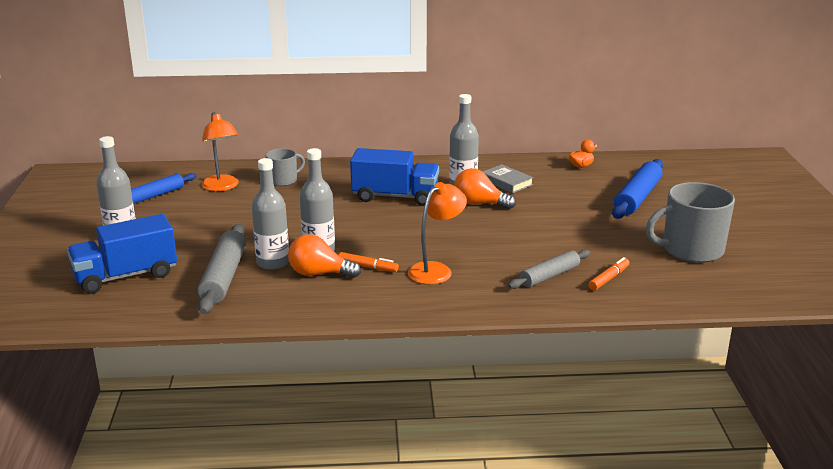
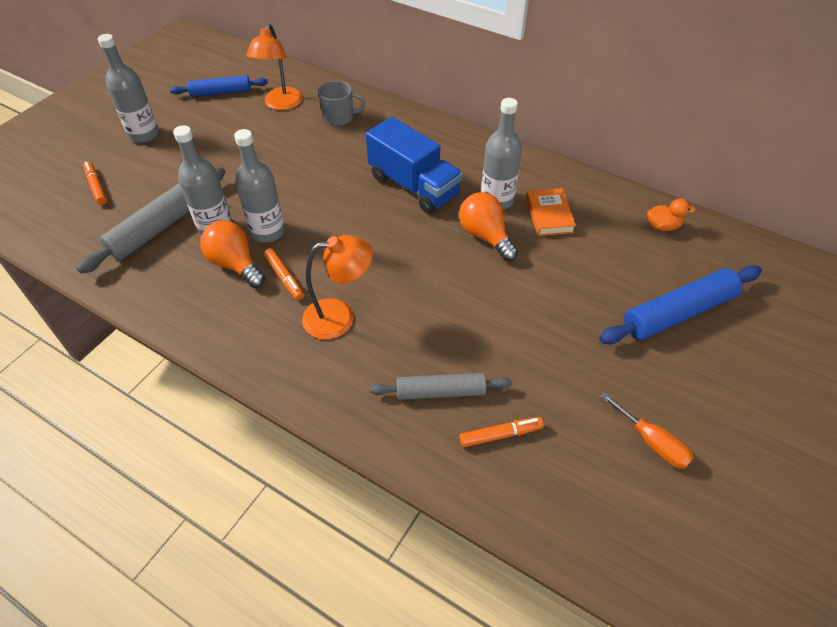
camera: 35 degrees right, 25 degrees up
(126, 276) = (96, 186): blue truck -> orange marker
(506, 182) = (549, 215): grey book -> orange book
(690, 250) = (652, 442): grey mug -> orange screwdriver

